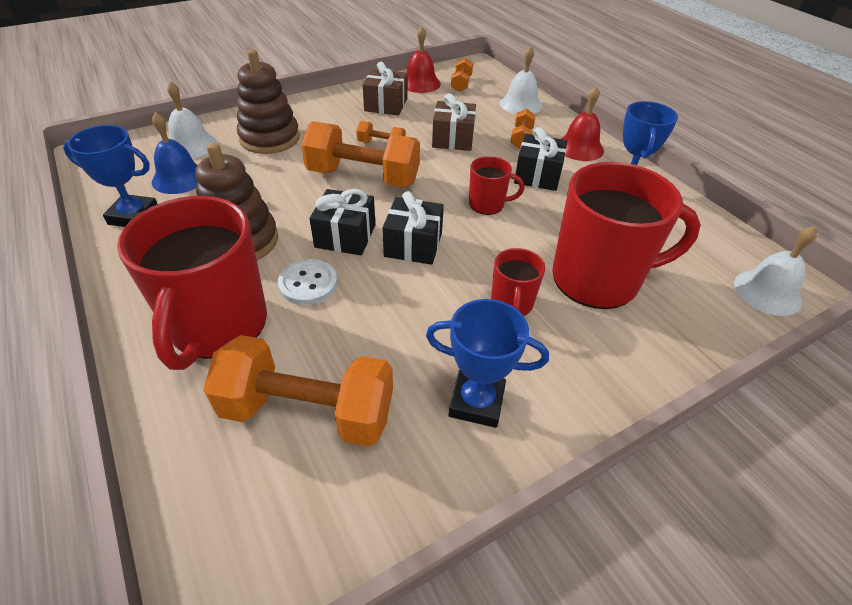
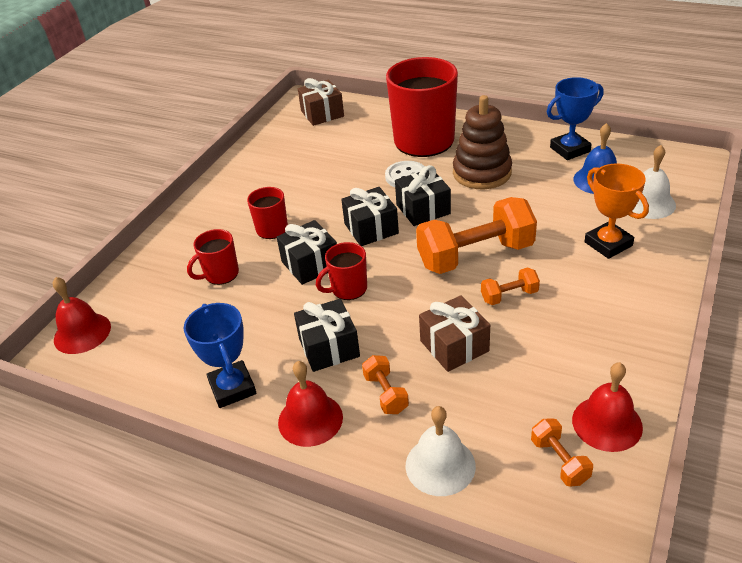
camera: 150 degrees right, 5 degrees down
(270, 138) = (608, 244): brown stacking toy -> orange trophy
(308, 411) = (334, 140): orange dumbbell -> none
(386, 105) = (584, 353): brown gift -> brown gift (322, 114)
(476, 402) = (257, 179): blue trophy -> none
(501, 241) = (310, 264): none -> black gift
(598, 279) = (220, 274): red mug -> red mug, size x0.47
(767, 292) = (82, 333): white bell -> red bell

